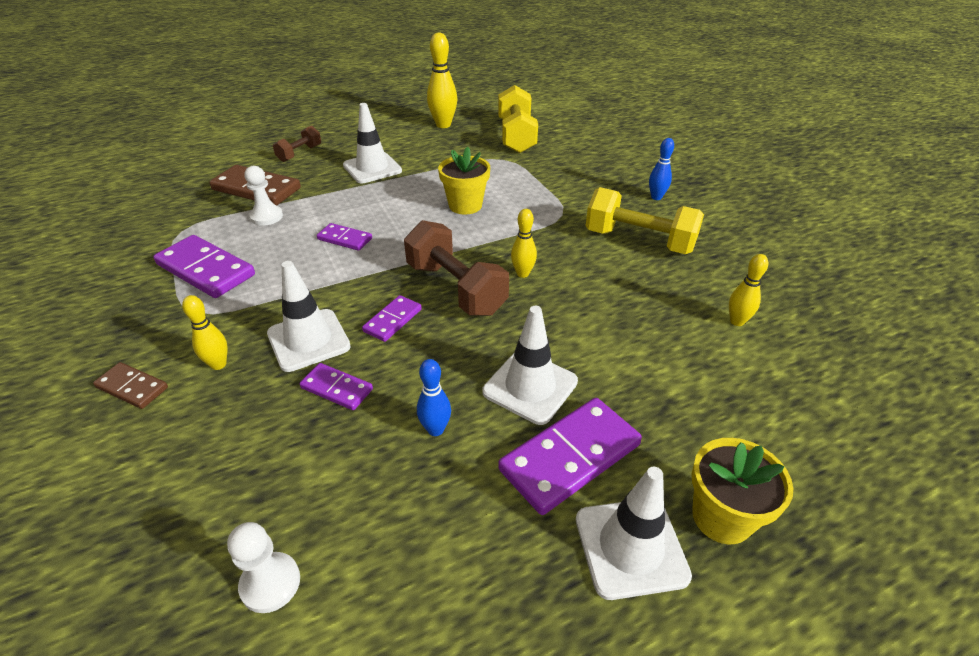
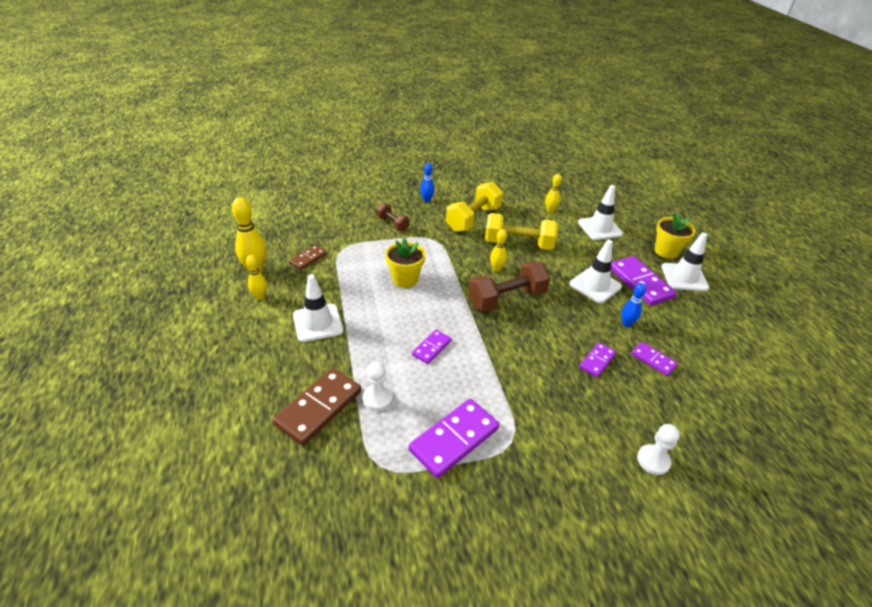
camera: 80 degrees left, 0 degrees up
(132, 387) = (596, 472): brown domino -> brown domino (308, 259)
(218, 364) = (574, 422): yellow bowling pin -> yellow bowling pin (260, 297)
(270, 583) = (725, 391): white pawn -> white pawn (653, 460)
(299, 153) = (255, 373): brown dumbbell -> brown dumbbell (392, 224)
(308, 340) = (552, 373): white traffic cone -> white traffic cone (600, 228)
(393, 320) = (535, 331): purple domino -> purple domino (653, 360)
(516, 136) = (306, 235): yellow dumbbell -> yellow dumbbell (518, 244)

